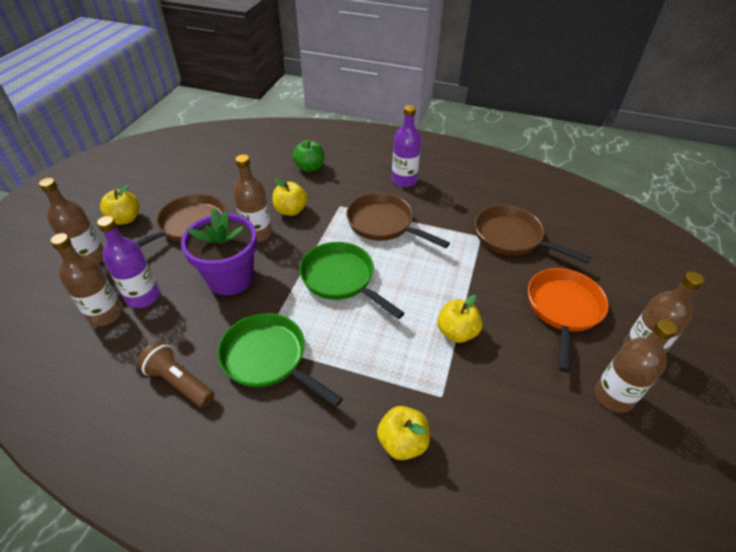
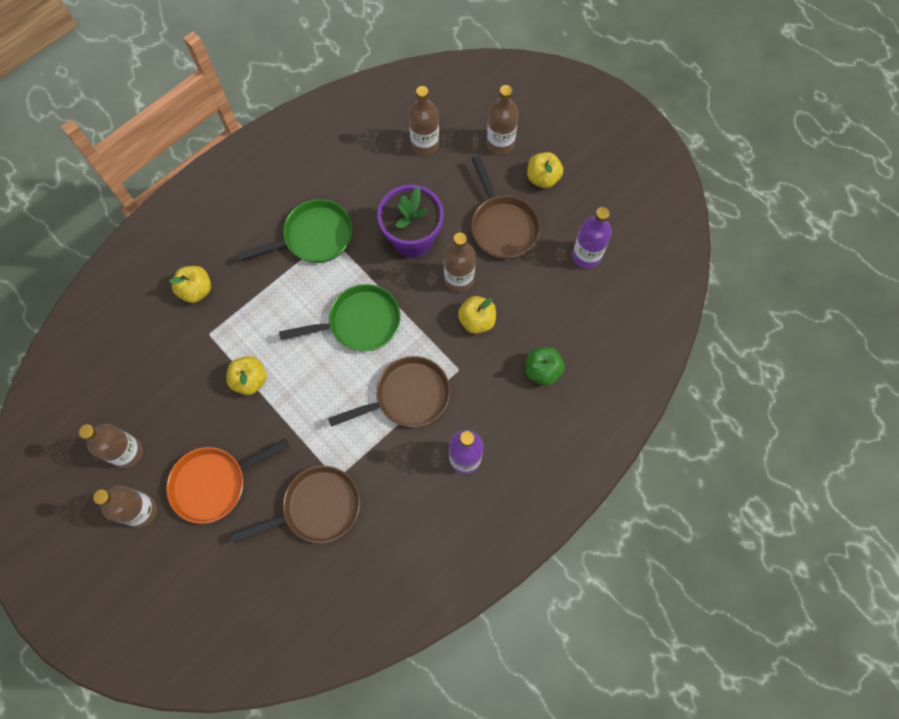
camera: 120 degrees right, 25 degrees up
(143, 297) = (429, 172): purple bottle -> purple bottle (586, 255)
(179, 382) = (330, 176): brown flashlight -> none
(563, 309) = (214, 483): orange pan -> orange pan turned 105 degrees clockwise

